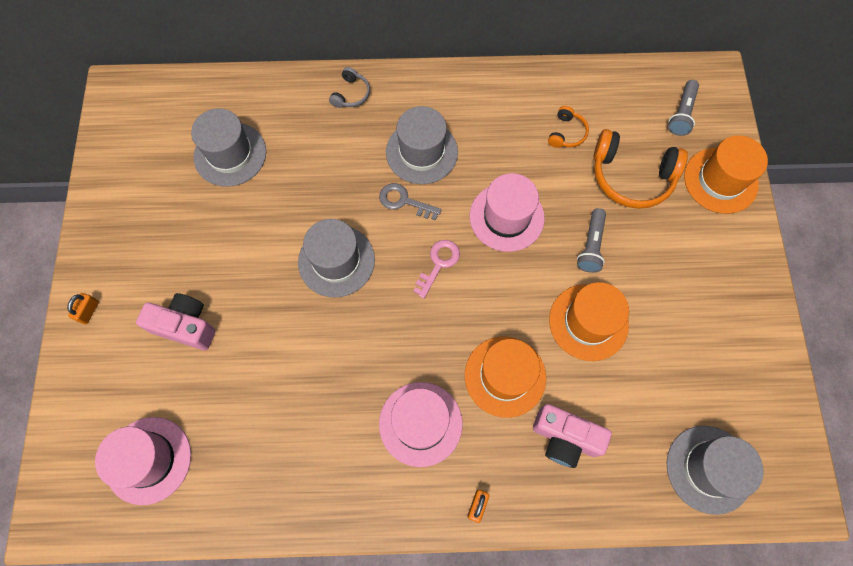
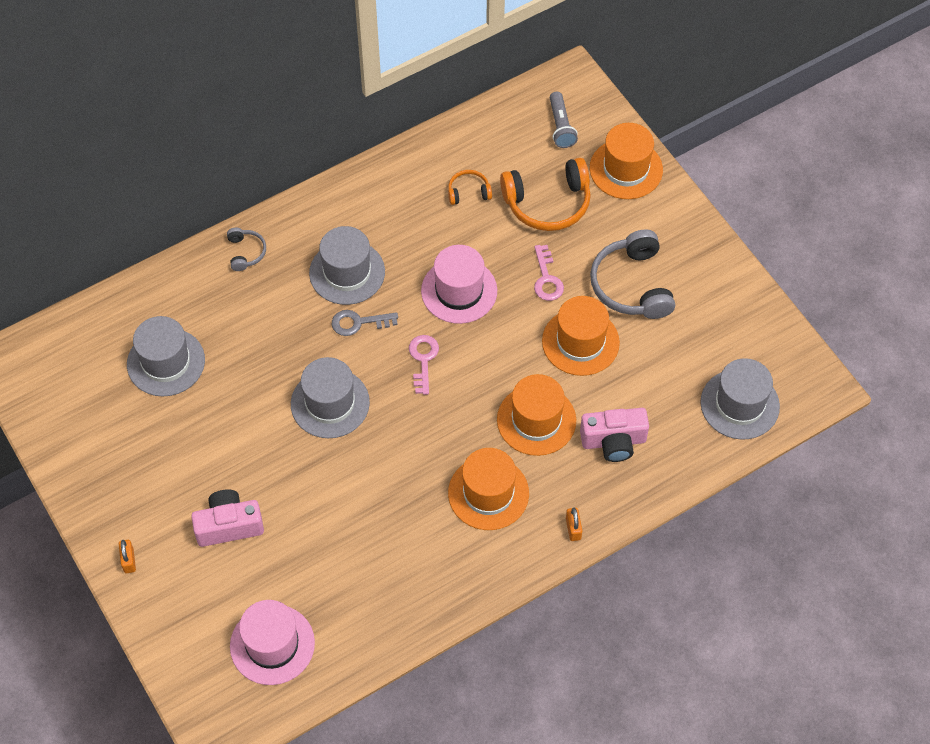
camera: 30 degrees left, 10 degrees down
(420, 423) = (488, 493): pink hat -> orange hat
(566, 133) = (468, 192): orange headphones -> orange headphones turned 90 degrees counterclockwise
(591, 246) = (546, 278): grey flashlight -> pink key
(667, 292) = (632, 285): none -> grey headphones

